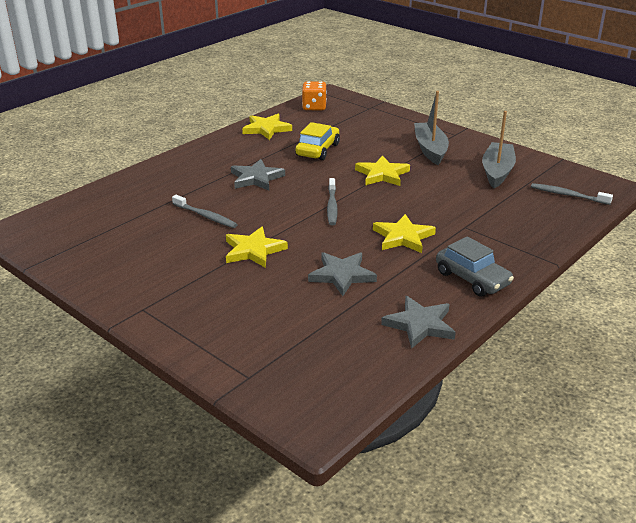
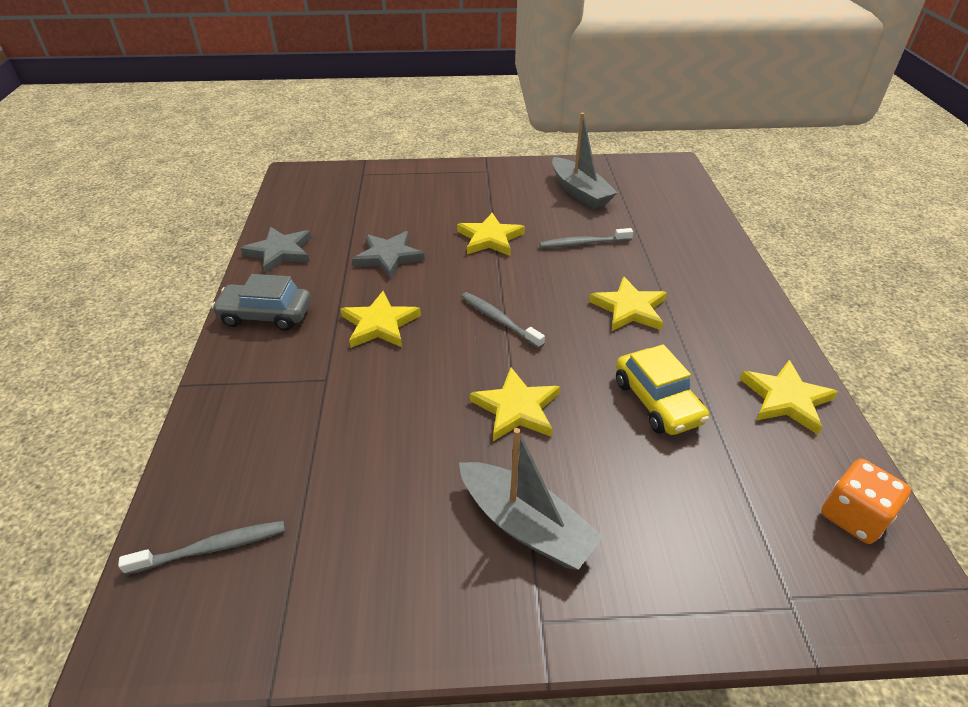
camera: 135 degrees right, 10 degrees up
(256, 178) = (629, 308): grey star -> yellow star
(497, 171) = (367, 537): grey boat -> grey boat (580, 192)

